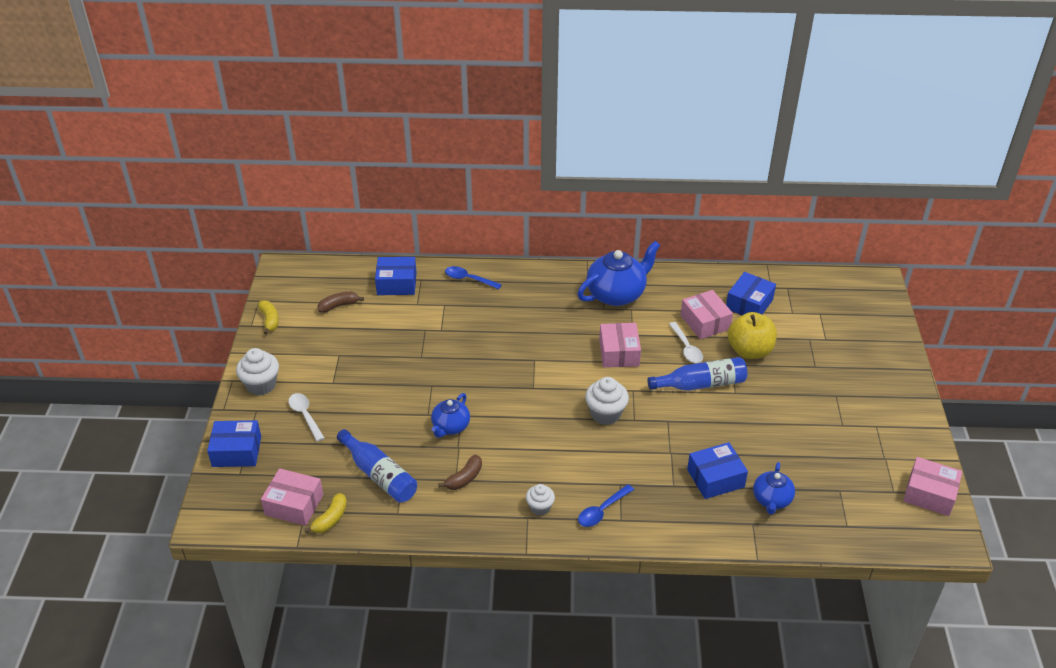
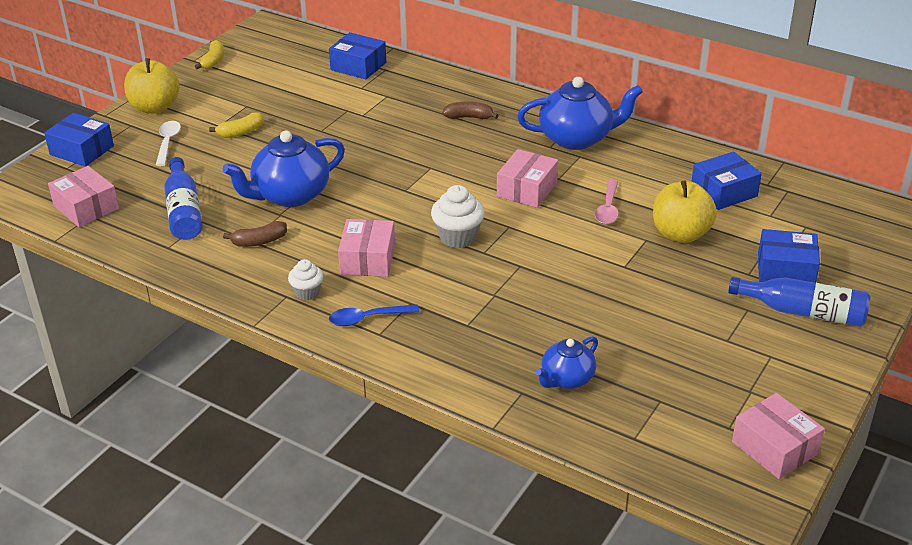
camera: 30 degrees right, 5 degrees down
(261, 385) = (155, 107): white cupcake -> yellow apple
(330, 519) = (105, 230): yellow banana -> yellow banana (241, 132)
(338, 306) = (286, 68): brown banana -> brown banana (469, 117)
(450, 427) = (290, 195): blue teapot -> blue teapot, size x1.73
(468, 279) = (432, 82): blue spoon -> none
(686, 348) = (608, 209): white spoon -> pink spoon
(701, 384) = (591, 246): blue bottle -> blue bottle (803, 312)
(705, 322) = (653, 192): pink box -> pink box (368, 259)
(715, 478) = (521, 335): blue box -> blue box (785, 270)

